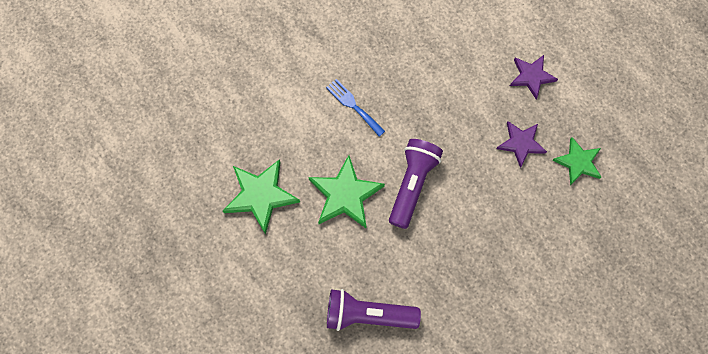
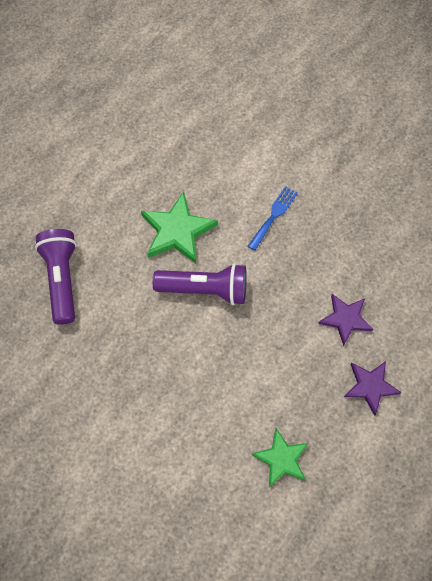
camera: 75 degrees right, 5 degrees down
(260, 195) = (157, 160): green star -> none
(521, 143) = (284, 390): purple star -> purple star (345, 319)

